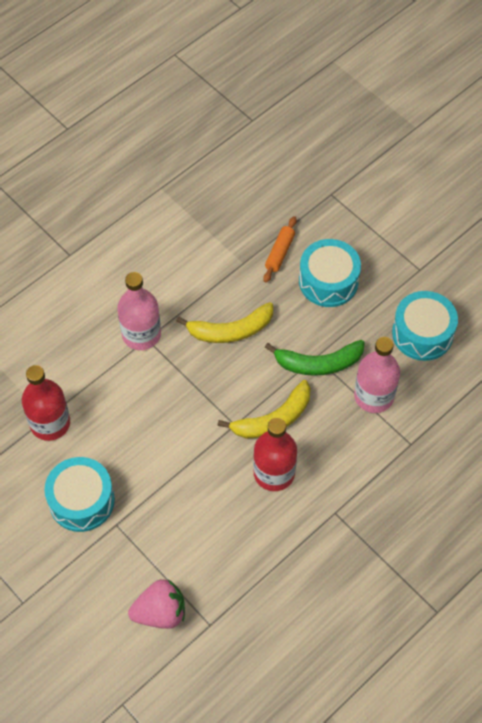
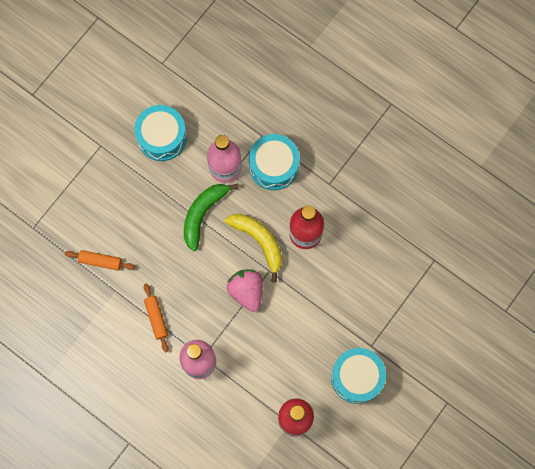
camera: 100 degrees left, 15 degrees up
(160, 612) = (433, 298): pink strawberry -> pink strawberry (246, 291)
(202, 298) = (156, 318): none -> orange rolling pin
(231, 330) = (183, 289): yellow banana -> none
(318, 363) = (203, 214): green banana -> green banana turned 135 degrees counterclockwise
(328, 281) = (123, 217): turquoise drum -> turquoise drum (274, 166)

